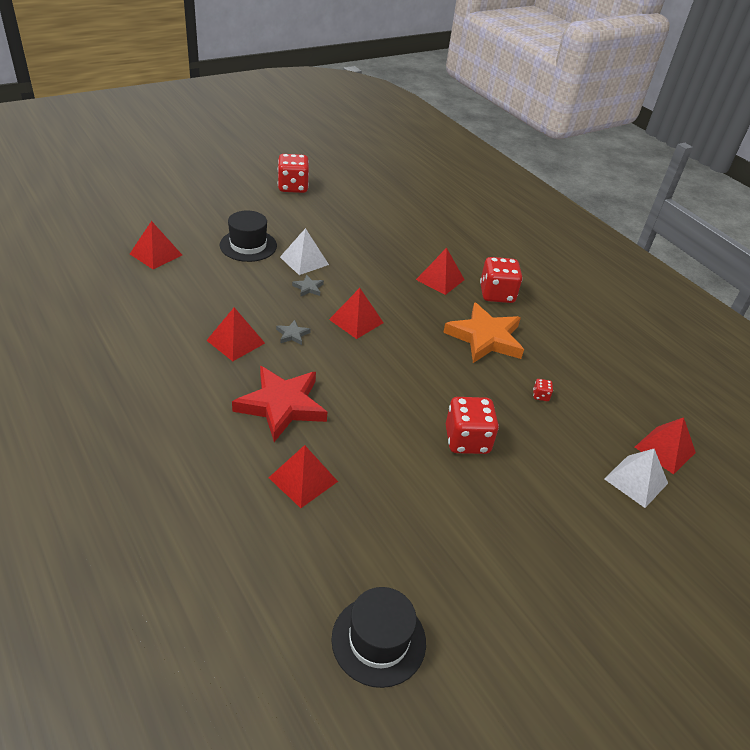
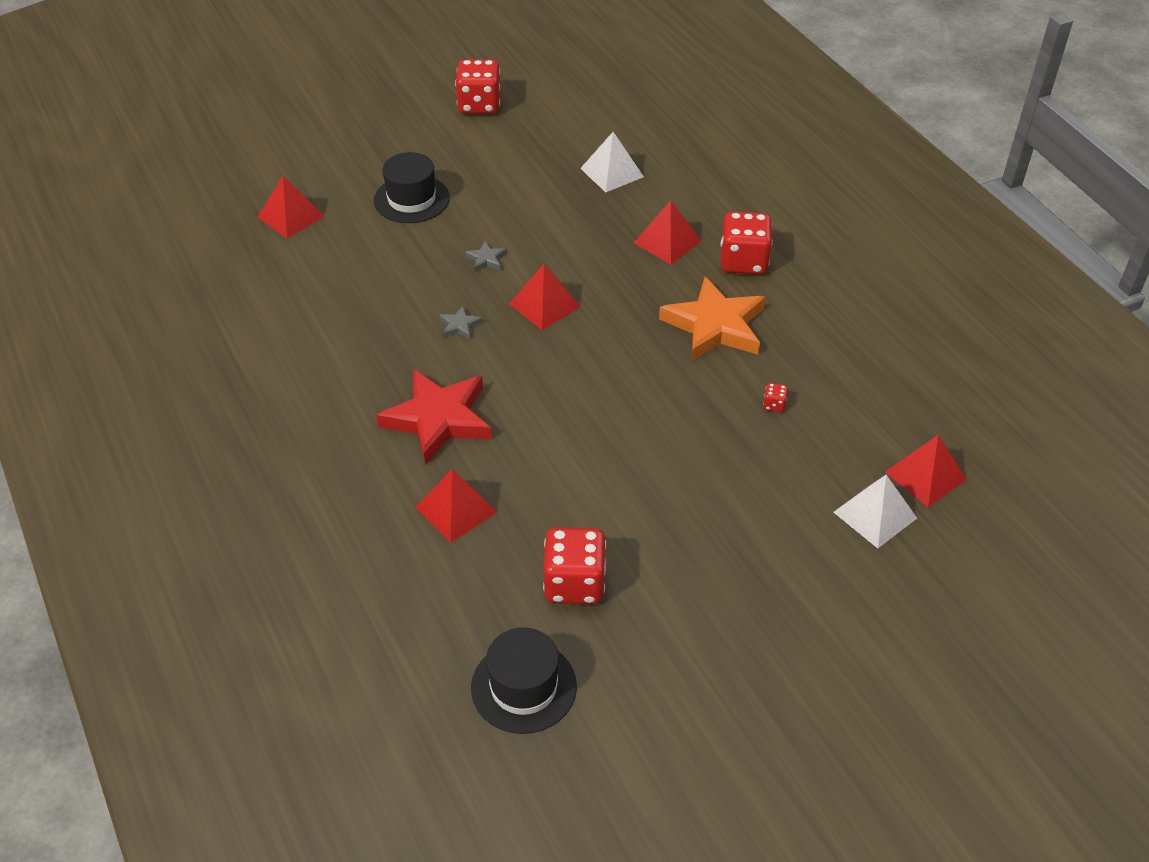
camera: 10 degrees right, 5 degrees up
(235, 341) = (387, 336): red pyramid -> none
(304, 261) = (484, 219): white pyramid -> white pyramid (612, 172)
(467, 440) = (665, 463): red dice -> red dice (574, 583)

